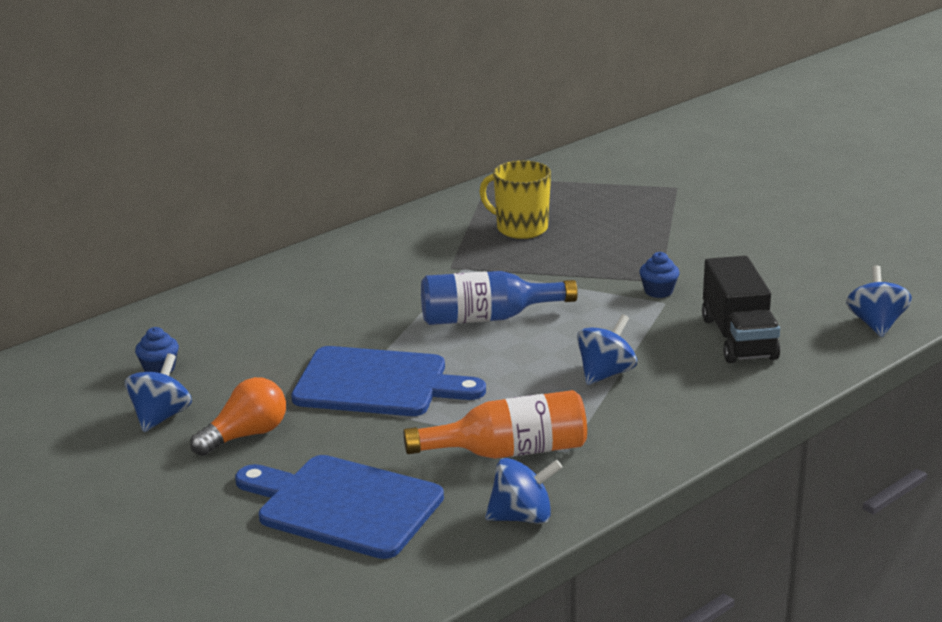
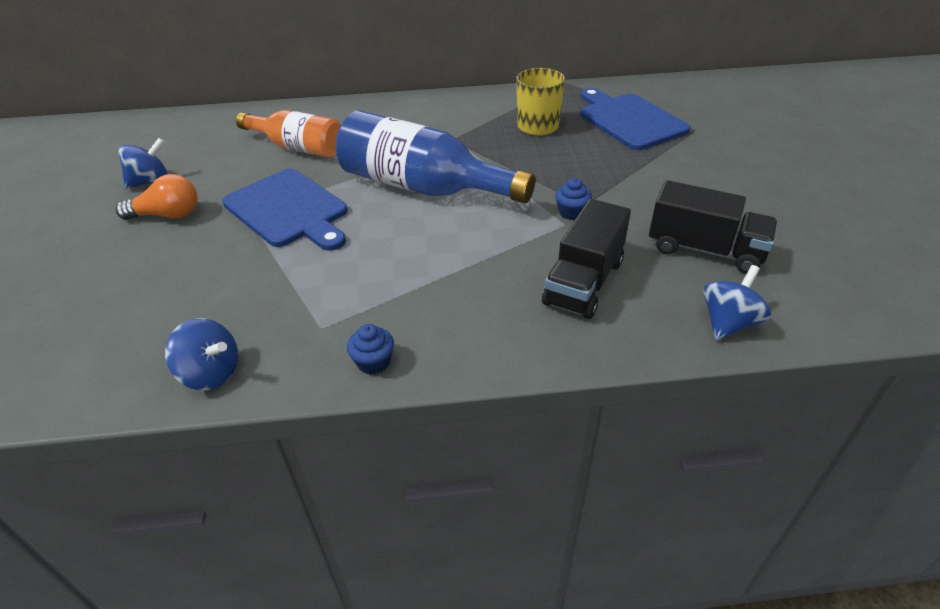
camera: 35 degrees right, 15 degrees up
(159, 369) = (199, 149): blue cupcake -> blue cupcake (373, 362)
(343, 505) = (133, 298): blue cutting board -> blue cutting board (629, 120)
(487, 318) = (422, 187): blue bottle -> blue bottle, size x1.54
(509, 451) = (285, 307): orange bottle -> orange bottle (298, 148)
(606, 373) = (440, 269): blue spinning top -> none
(801, 281) = (705, 250): none -> black truck

